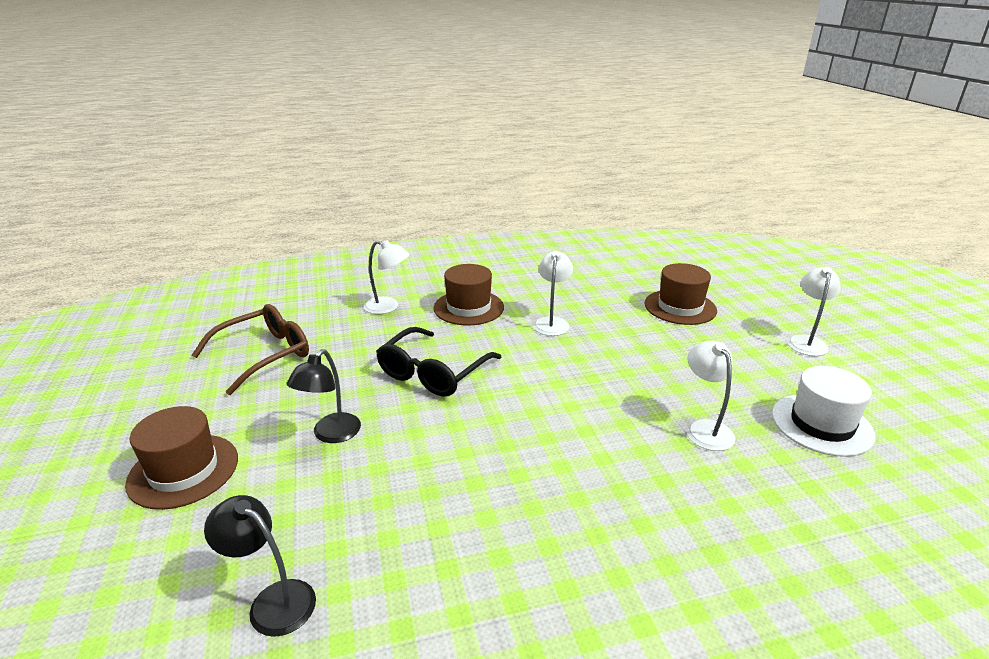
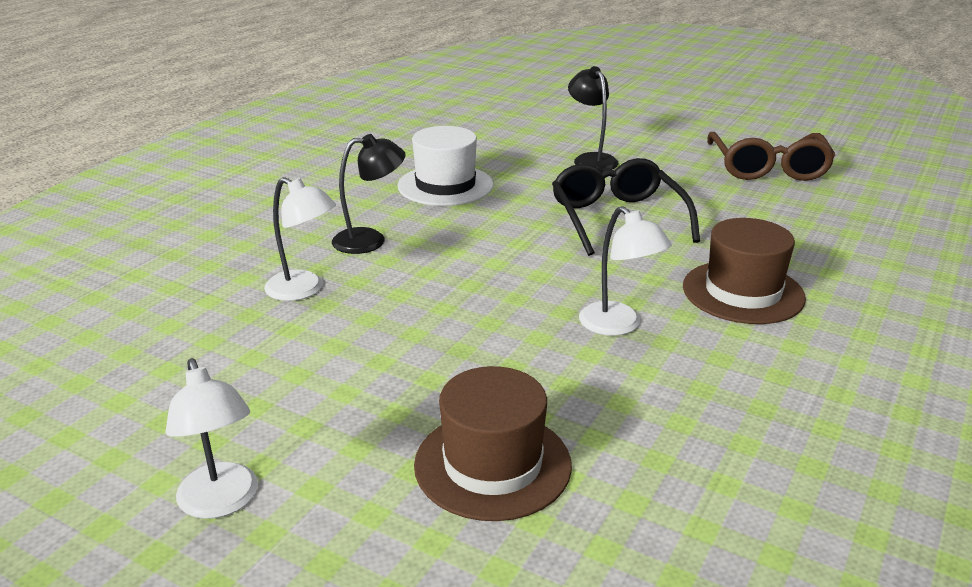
camera: 135 degrees right, 0 degrees up
(183, 470) = (625, 118): brown hat -> none
(273, 600) = (470, 116): black lamp -> black lamp (370, 240)
(388, 307) = (811, 247): white lamp -> none
(821, 424) = (170, 354): white hat -> white hat (445, 185)

